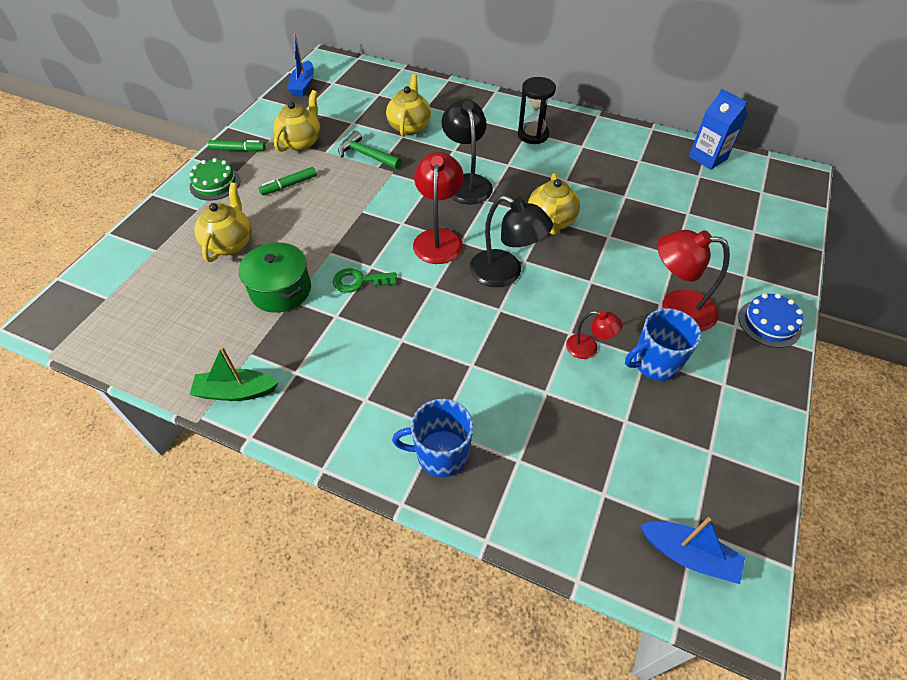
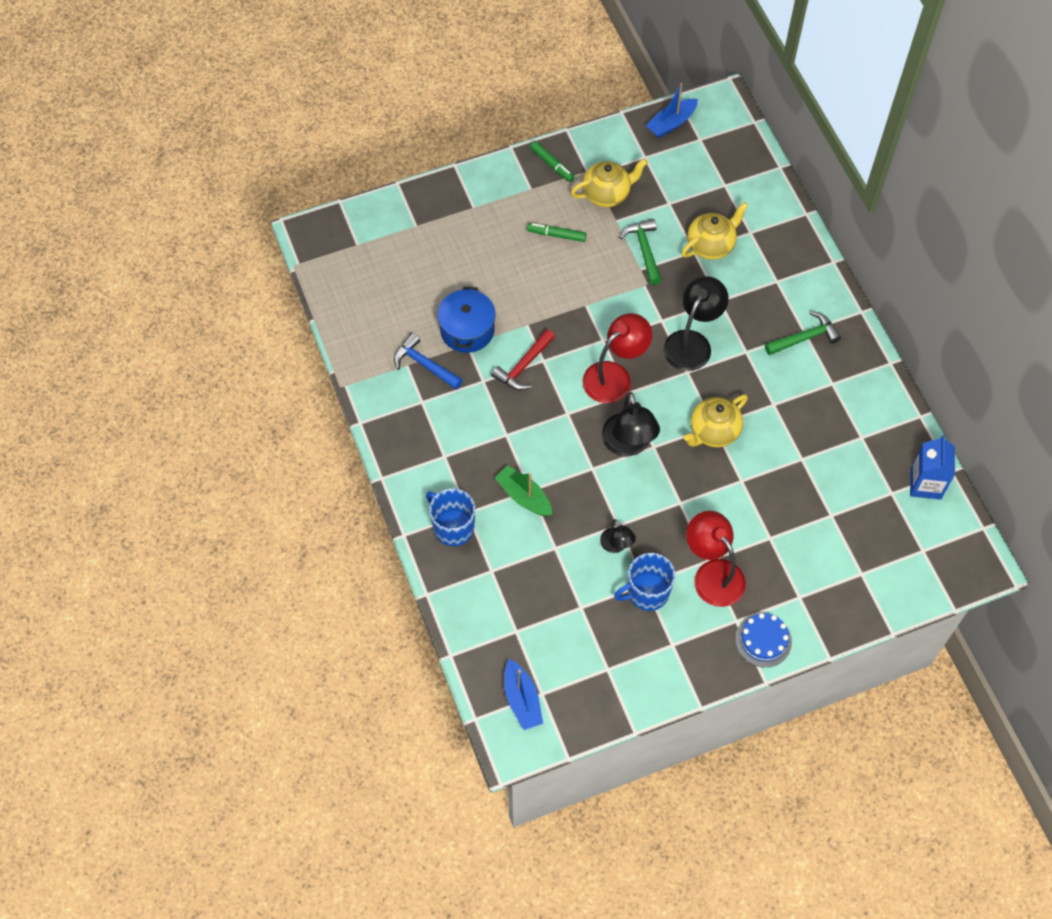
camera: 45 degrees right, 10 degrees up
(215, 184) = (505, 190): green cake -> none
(230, 243) = (468, 259): yellow teapot -> none
(236, 392) = (377, 385): green boat -> green boat (524, 496)
(268, 342) = (424, 365): none -> blue hammer
(281, 290) = (467, 330): green pot -> blue pot
(359, 281) = (523, 366): green key -> red hammer
(533, 135) = (804, 338): black hourglass -> green hammer
(588, 348) = (616, 545): red lamp -> black lamp
(655, 363) = (647, 593): blue mug -> blue mug turned 45 degrees counterclockwise

